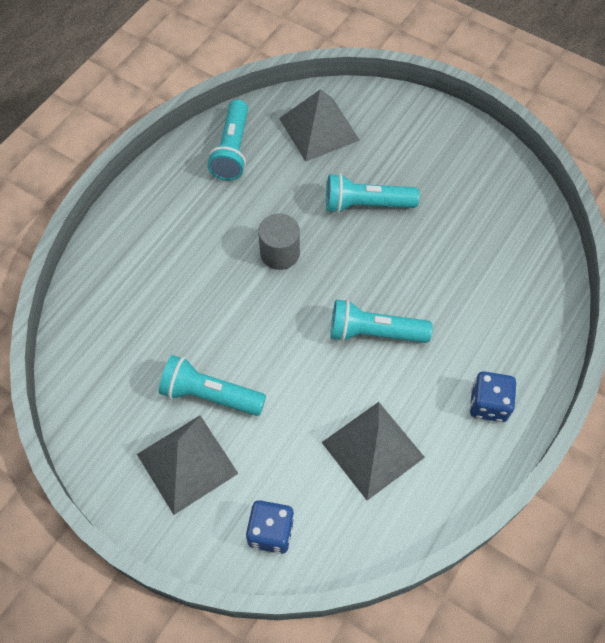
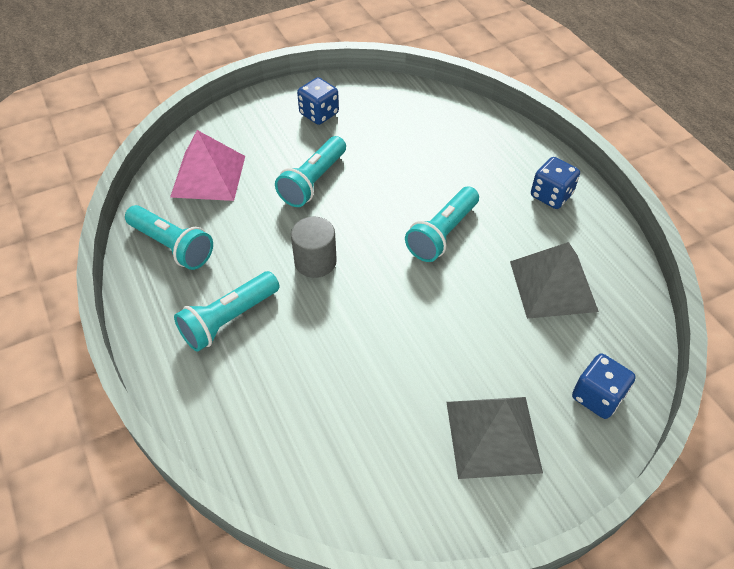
camera: 60 degrees left, 10 degrees down
(210, 395) = (429, 383): turquoise flashlight -> turquoise flashlight (229, 320)
(319, 129) = (208, 176): grey pyramid -> pink pyramid
(452, 164) = (319, 114): none -> blue dice

